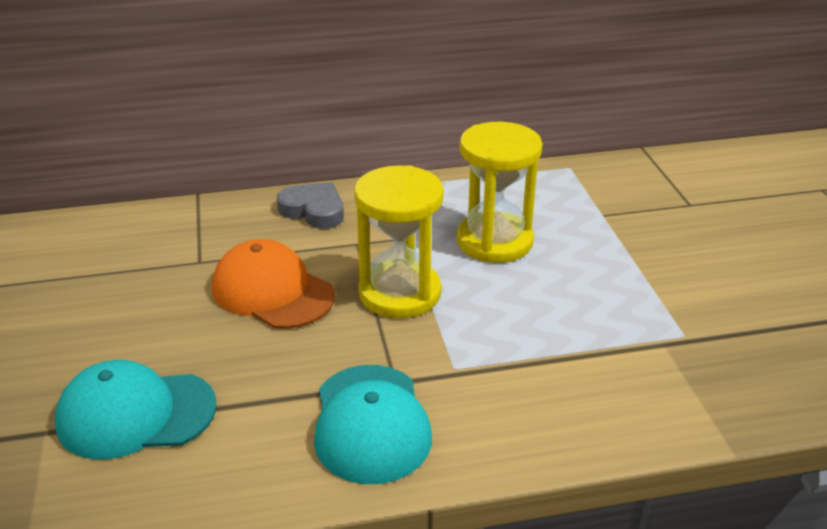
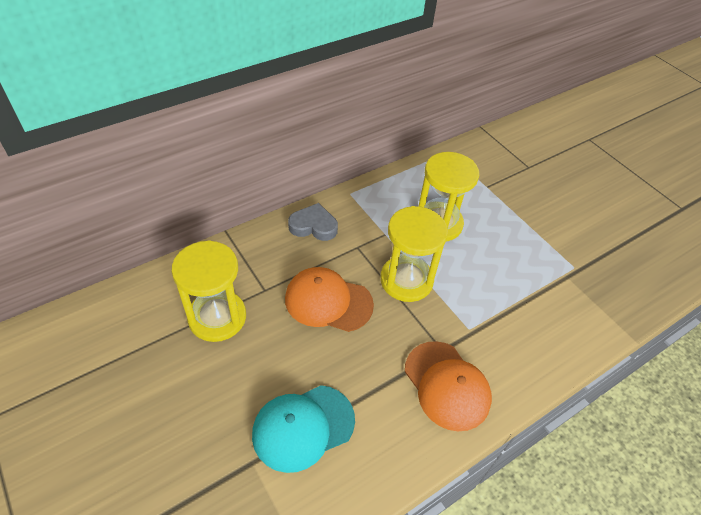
camera: 25 degrees left, 15 degrees up
(119, 275) = (217, 317): none -> yellow hourglass
(371, 423) = (447, 385): turquoise cap -> orange cap

